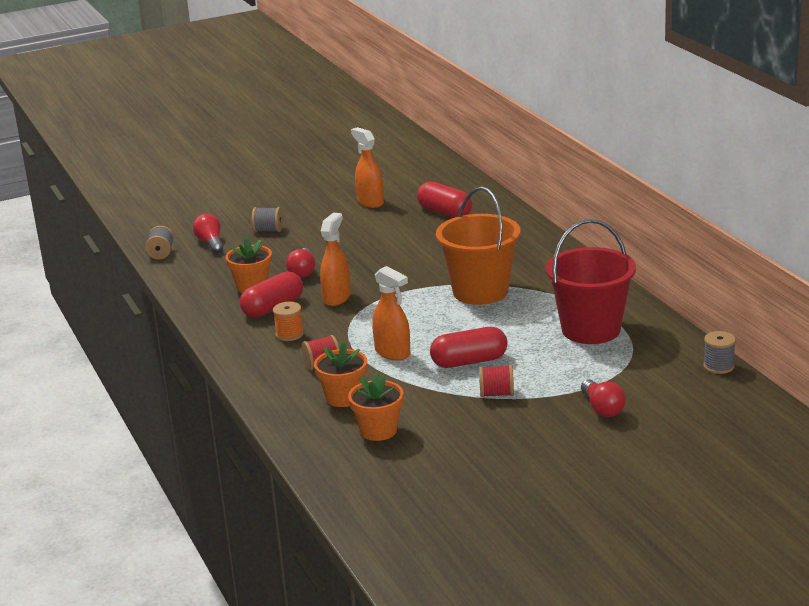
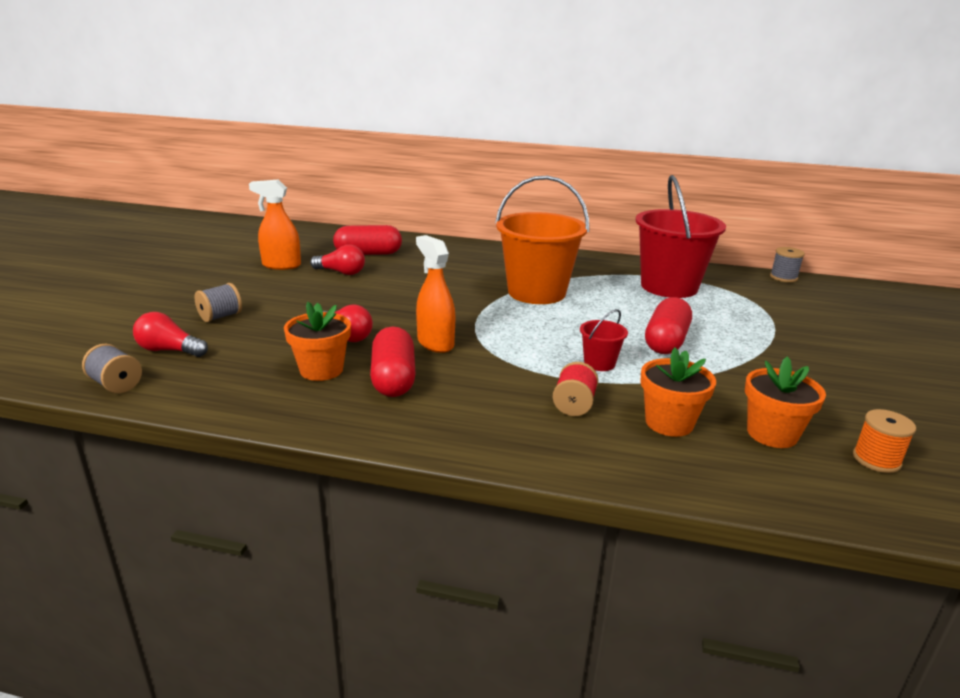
camera: 55 degrees left, 0 degrees up
(289, 334) = (472, 394): orange spool -> orange spool (876, 460)
(393, 353) = (599, 363): orange spray bottle -> red bucket
(496, 394) = (747, 354): red spool -> none
(602, 408) = (819, 329): red light bulb -> red light bulb (341, 272)

